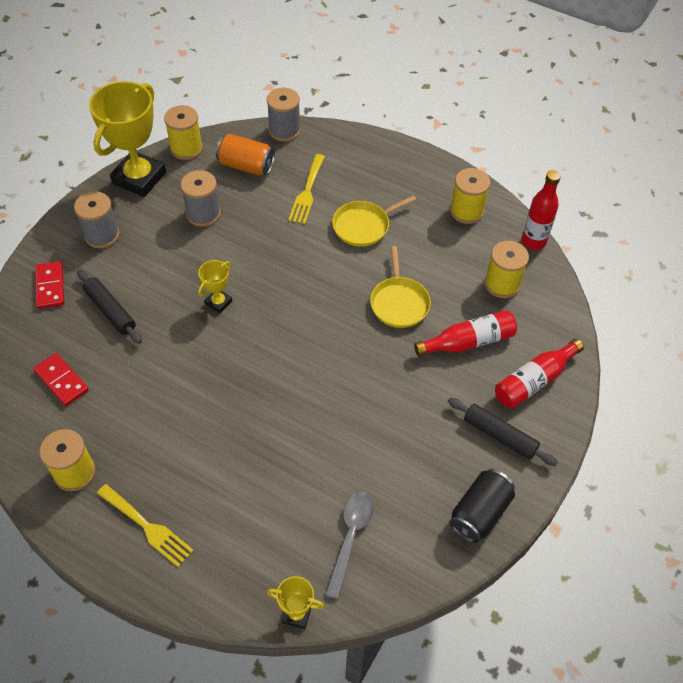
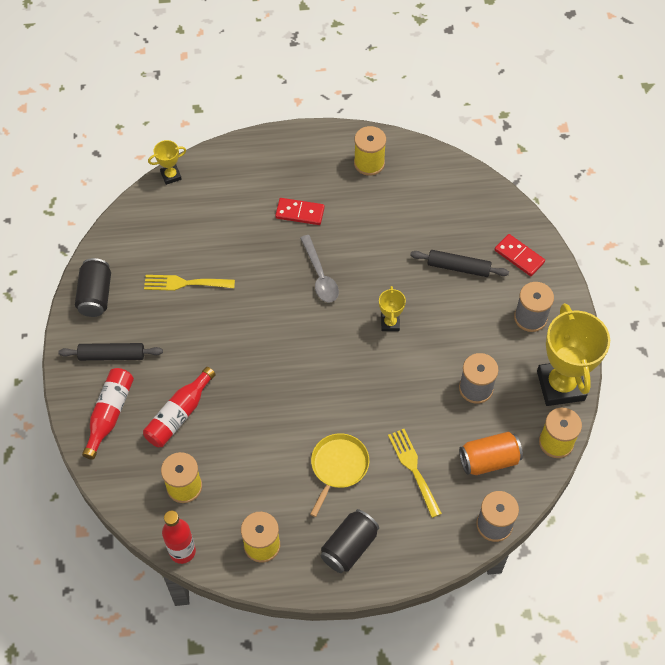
camera: 145 degrees right, 5 degrees up
(62, 381) = (437, 204): red domino -> red domino (300, 213)
(147, 527) = (296, 164): yellow fork -> yellow fork (185, 283)
(350, 538) = (169, 231): grey spoon -> grey spoon (320, 275)
(399, 302) = (255, 413): yellow pan -> none
(401, 174) = (349, 547): none -> black can

